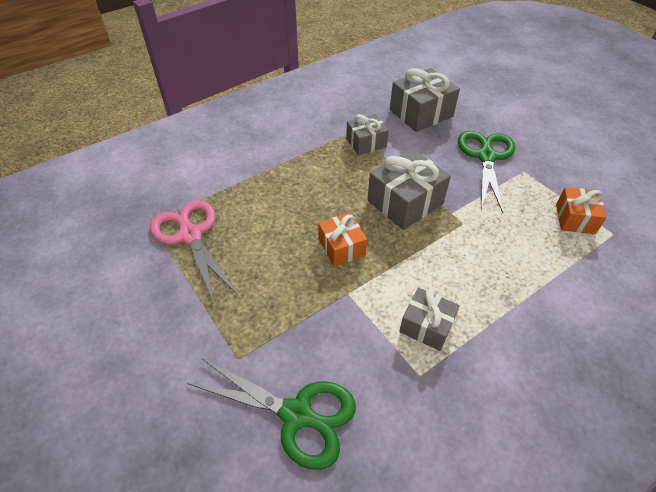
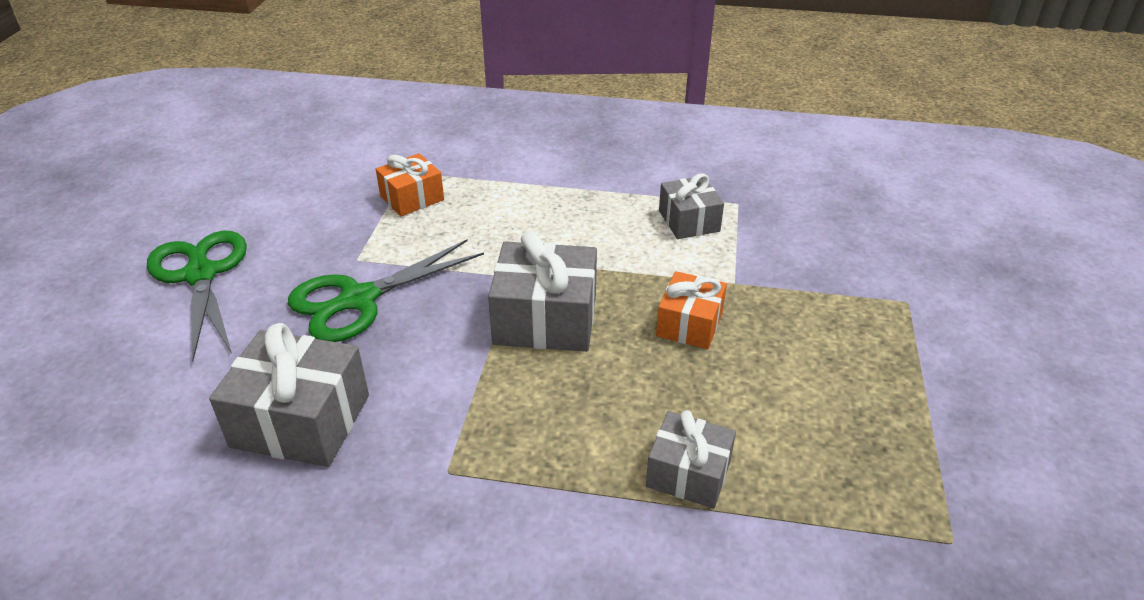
camera: 135 degrees left, 10 degrees down
(190, 235) = (892, 472): pink scissors -> none
(297, 415) = (874, 239): green scissors -> green scissors (200, 274)
(366, 143) = (463, 434): grey gift -> grey gift (688, 474)

